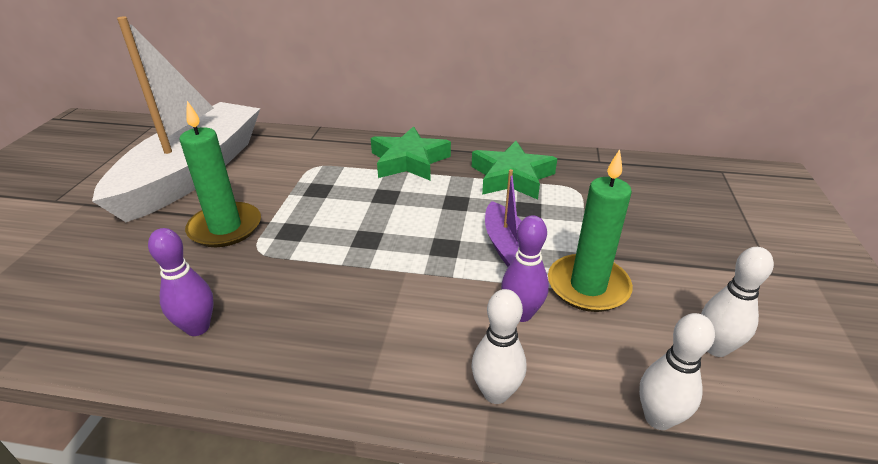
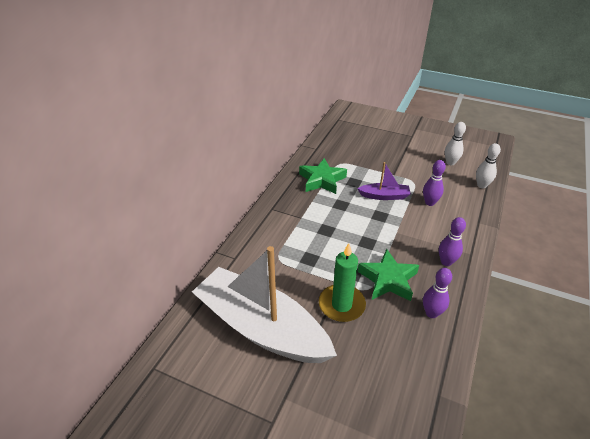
camera: 75 degrees left, 5 degrees up
(334, 345) = (446, 262): none -> purple bowling pin
(409, 161) = (289, 215): green star -> green star (388, 279)
(496, 393) = (472, 219): white bowling pin -> none
(588, 286) = (414, 180): green candle -> none

